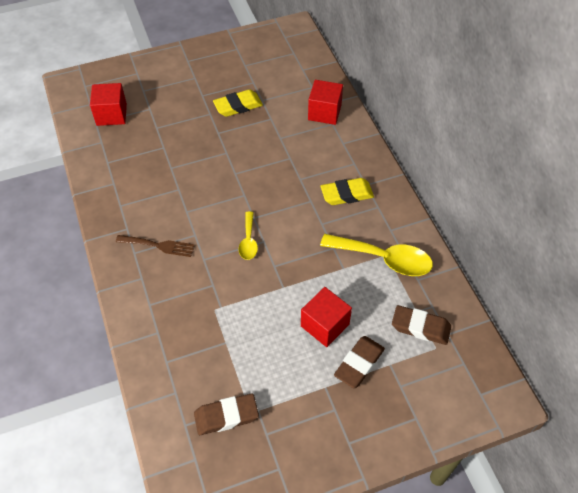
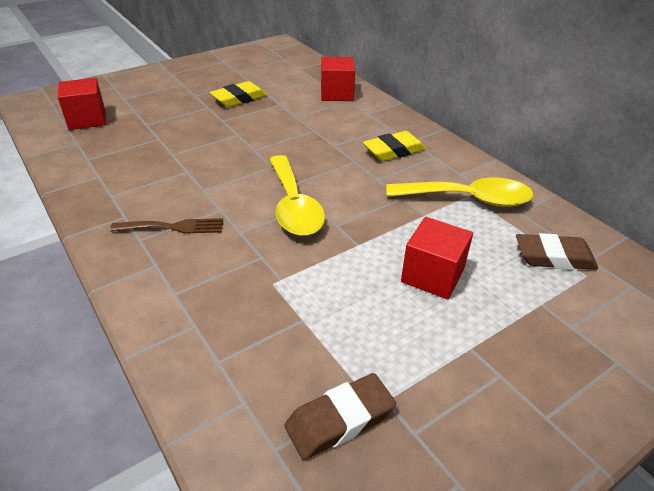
camera: 15 degrees left, 15 degrees down
(248, 241) = (294, 206): yellow spoon -> yellow spoon, size x1.84
(359, 364) = (501, 311): brown eraser -> none

